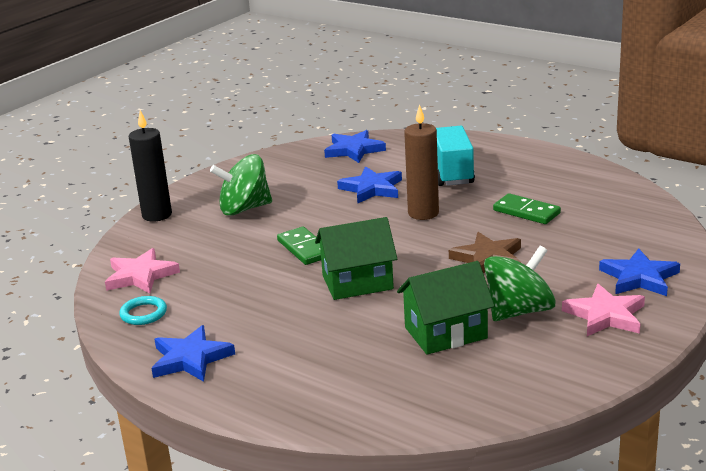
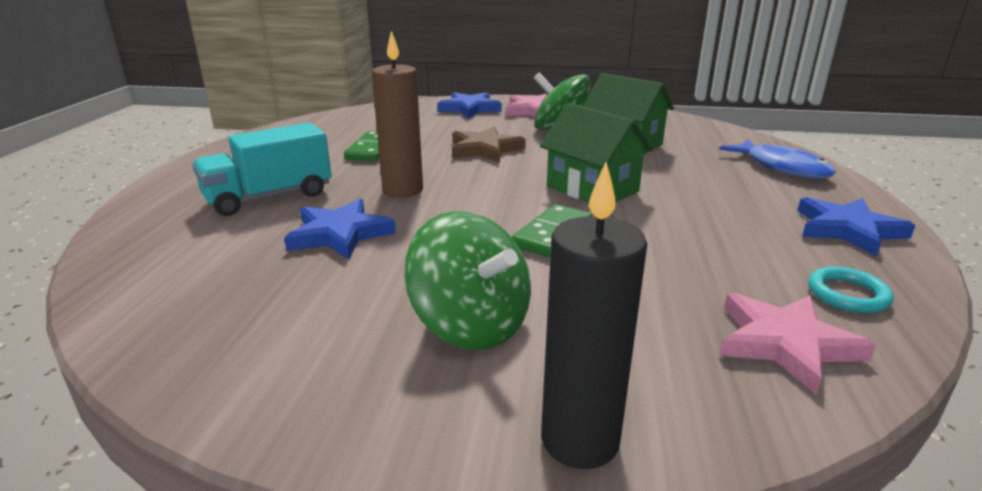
camera: 120 degrees left, 0 degrees up
(309, 396) = (782, 167): none -> blue fish
(354, 150) = (168, 287): blue star -> none

